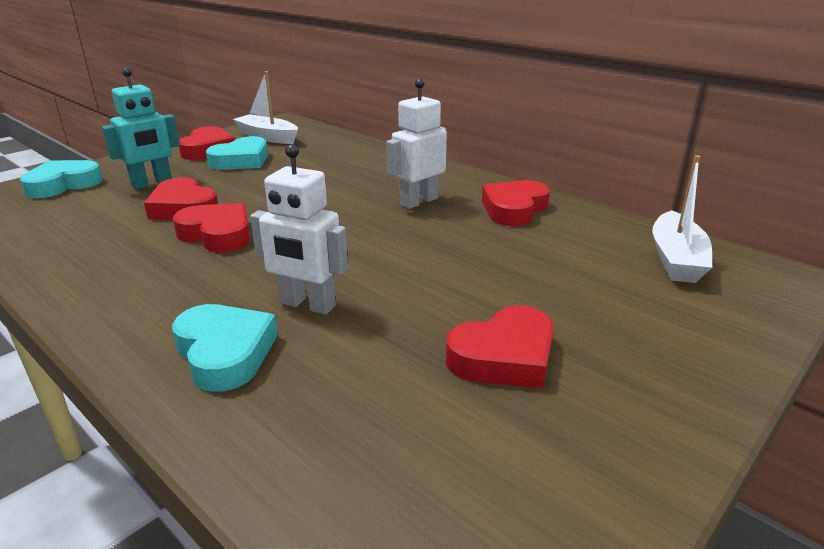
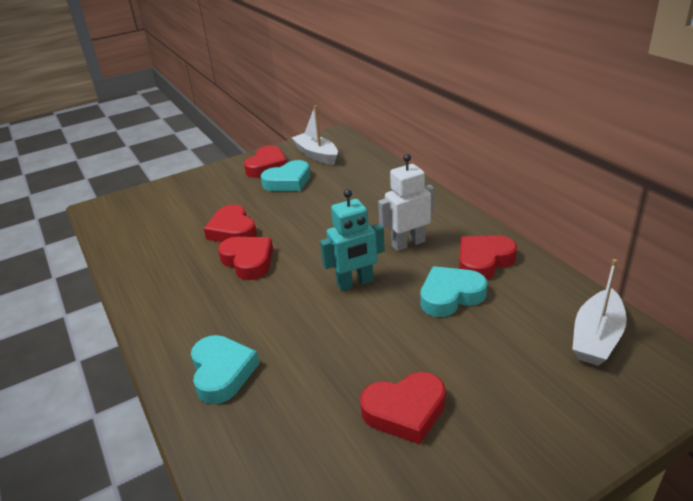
camera: 20 degrees right, 5 degrees up
(63, 185) = (159, 197): turquoise heart -> turquoise heart (450, 296)
(152, 184) = (218, 202): turquoise robot -> turquoise robot (355, 283)
(307, 305) = (287, 339): white robot -> none

